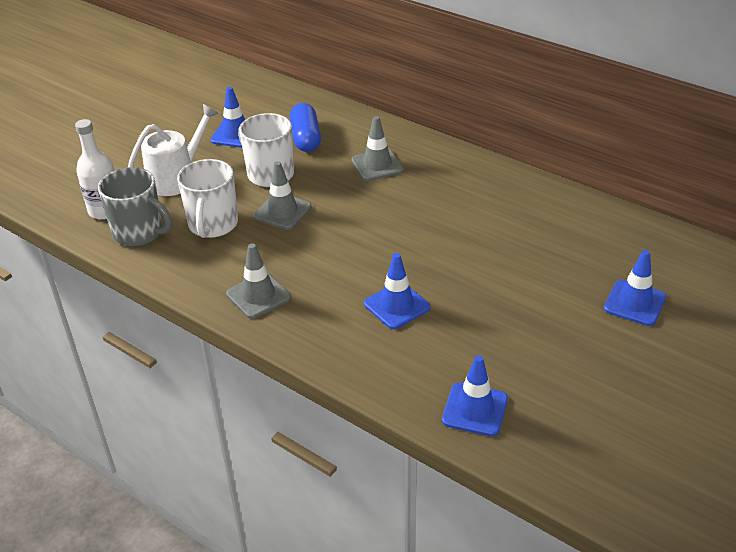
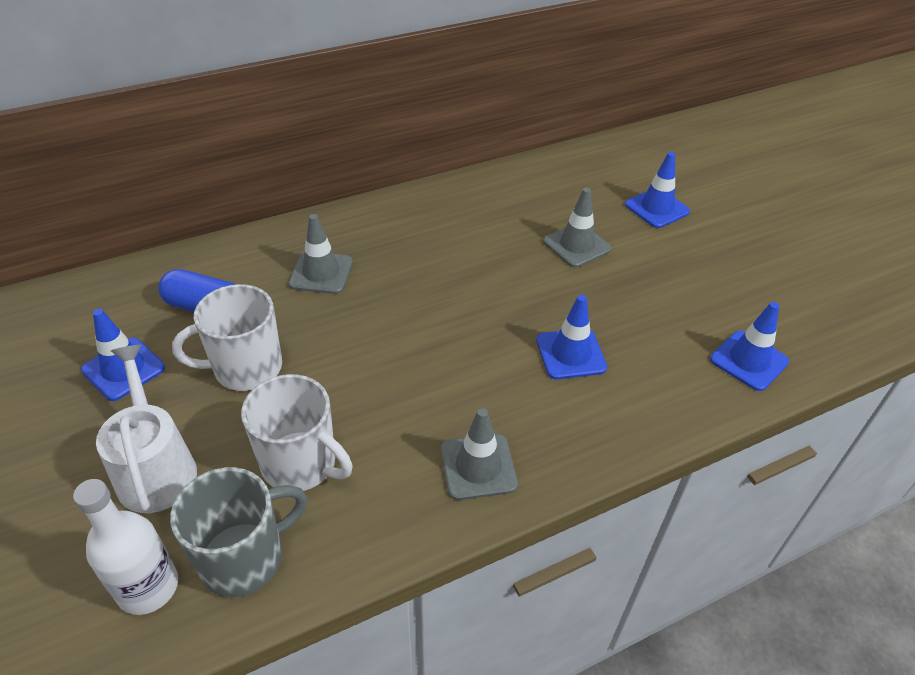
camera: 65 degrees left, 5 degrees up
(282, 211) = (334, 384): grey traffic cone -> grey traffic cone (576, 245)

